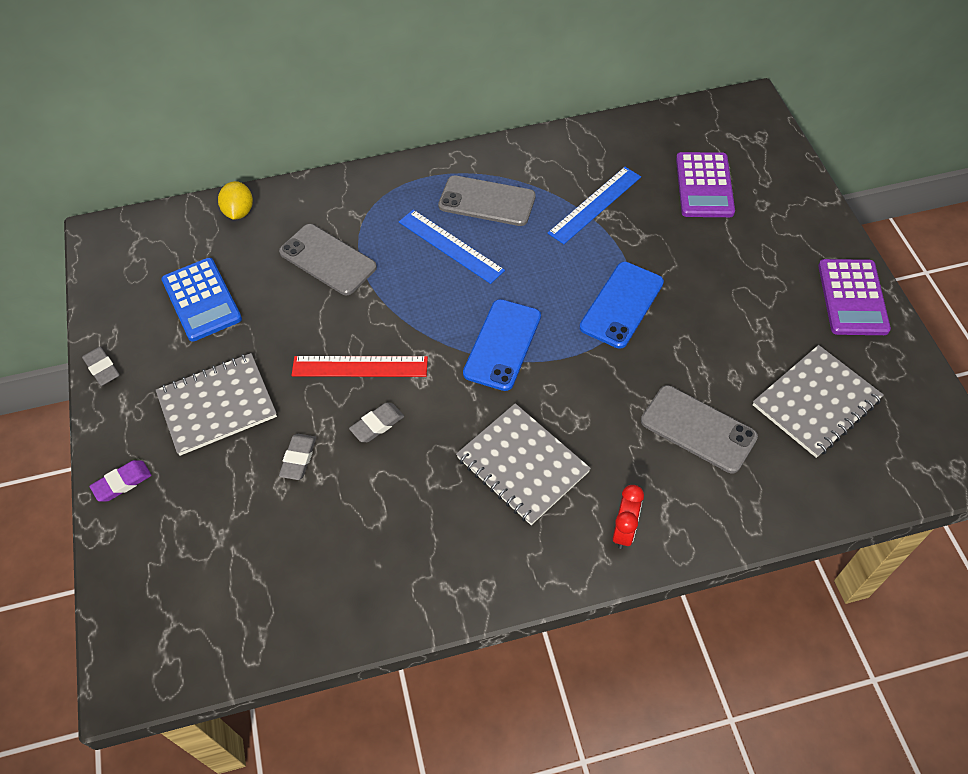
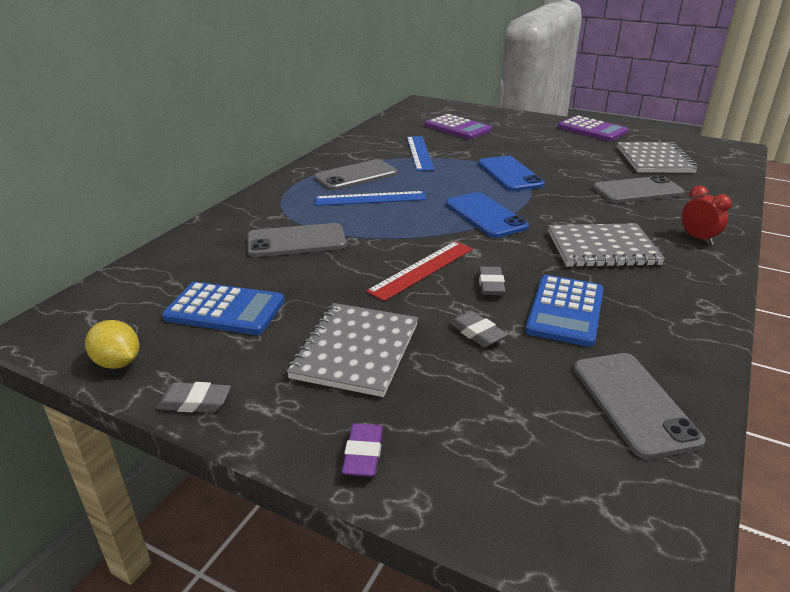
camera: 50 degrees left, 25 degrees down
(239, 212) = (172, 255): yellow lemon -> yellow lemon (118, 363)
(289, 599) = (634, 403): none -> grey phone
(381, 495) = (565, 311): none -> blue calculator

